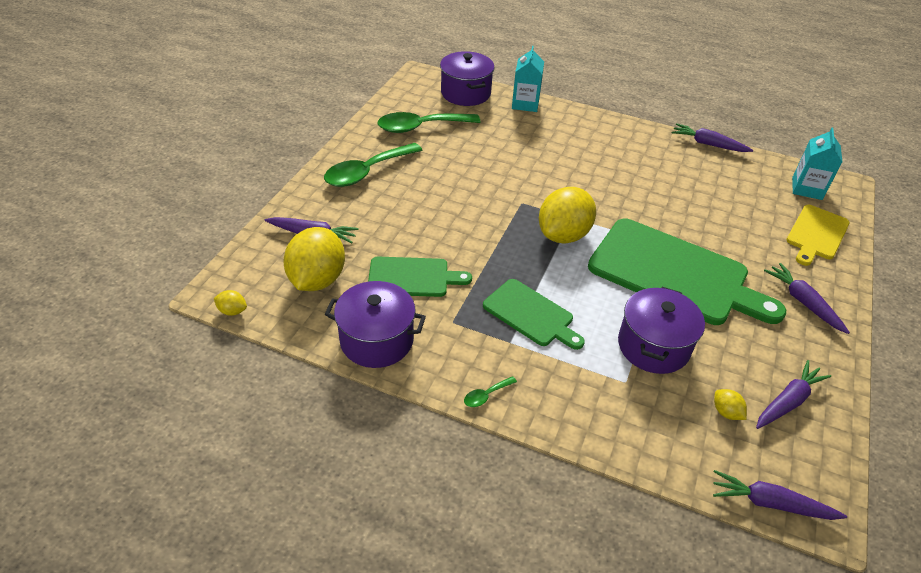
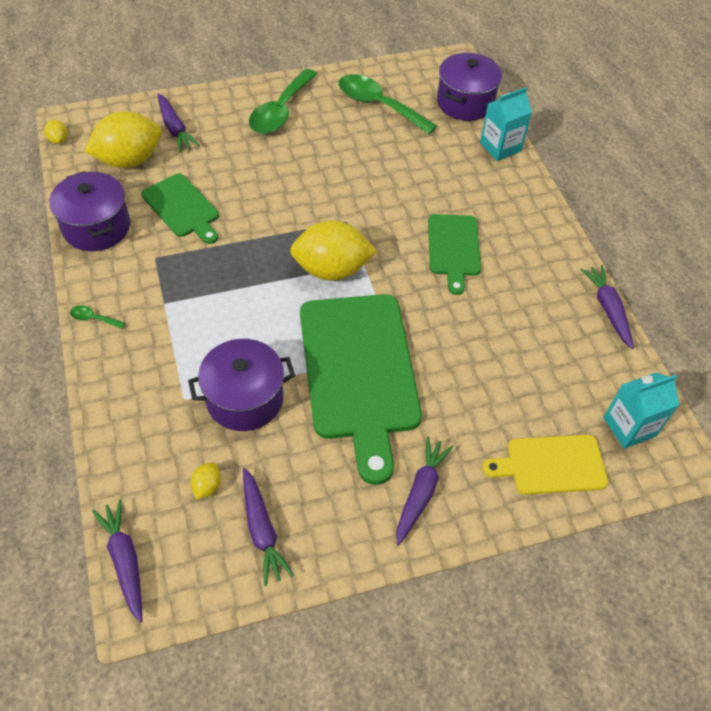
camera: 50 degrees right, 10 degrees up
(367, 172) = (280, 111): green spoon -> green spoon turned 75 degrees counterclockwise
(531, 315) = (207, 299): green cutting board -> green cutting board (453, 248)
(788, 401) = (262, 530): purple carrot -> purple carrot turned 60 degrees clockwise

